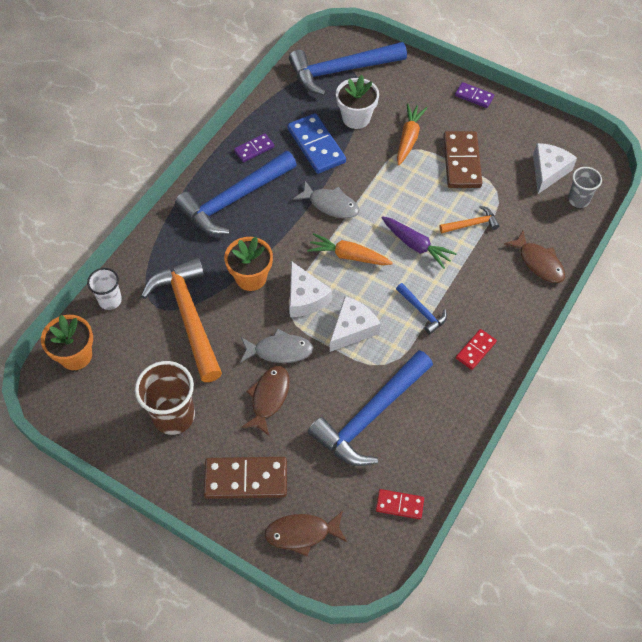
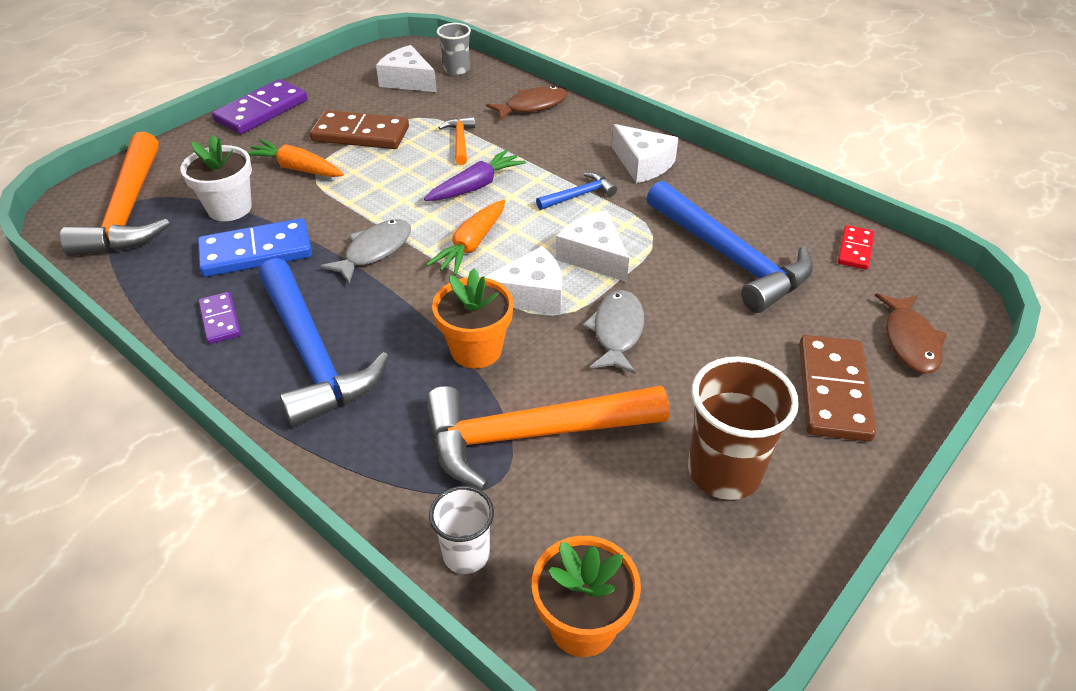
camera: 80 degrees left, 15 degrees down
(269, 398) = (697, 352): brown fish -> none
(341, 71) = (128, 211): blue hammer -> orange hammer
(474, 96) = (262, 111): purple domino -> purple domino, size x1.80
(475, 350) = (643, 164): red domino -> white cheese

